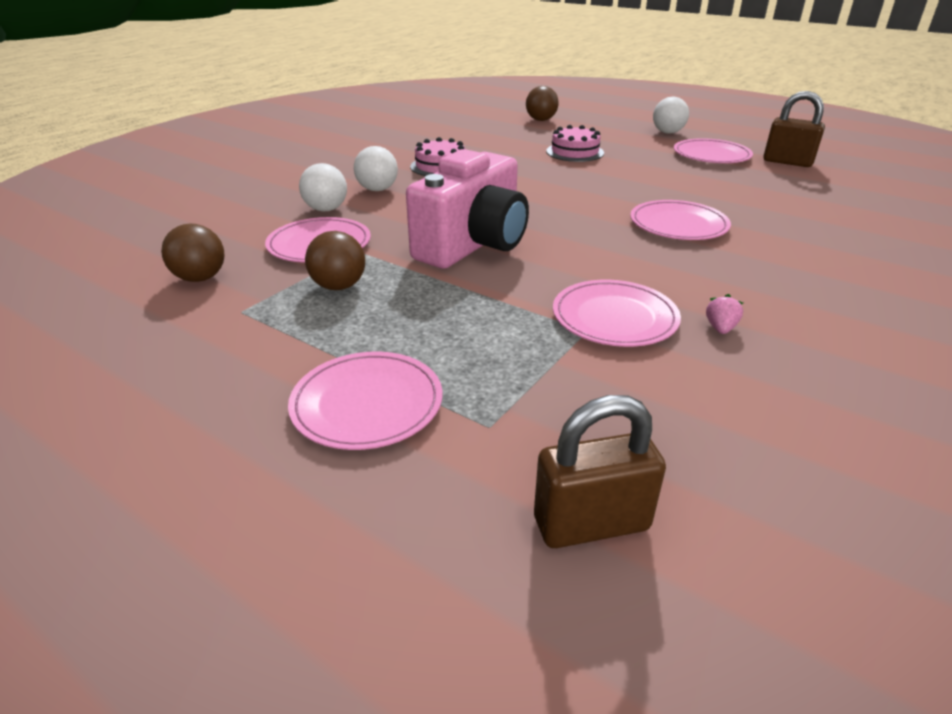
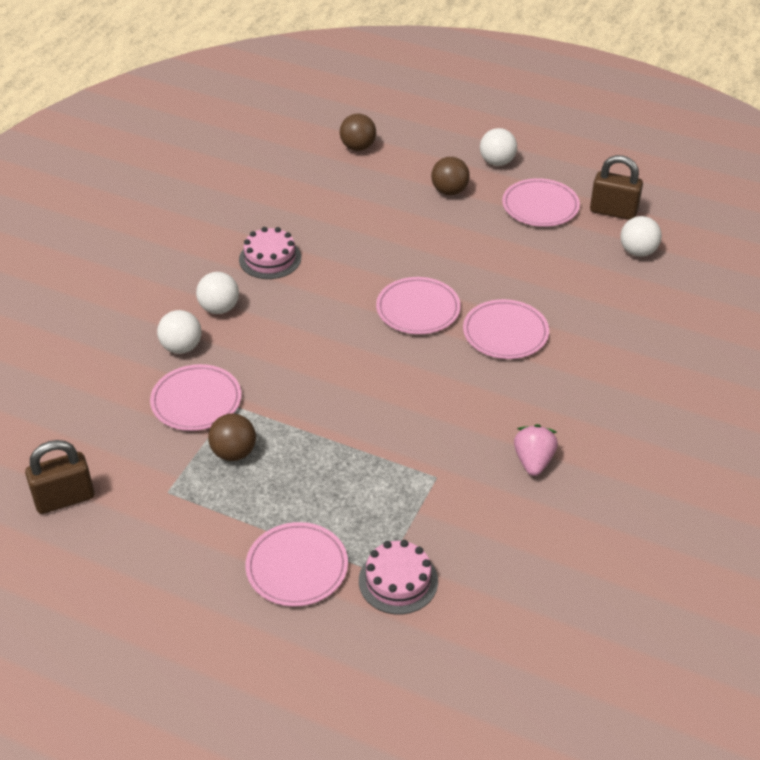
camera: 10 degrees left, 10 degrees up
(200, 278) = (114, 458): brown ball -> brown ball (449, 191)
(473, 245) = (331, 384): pink camera -> none
(575, 152) = (402, 214): pink cake -> pink cake (398, 581)
(591, 523) = (452, 632): brown padlock -> brown padlock (64, 499)
(614, 317) = (456, 460): pink plate -> pink plate (418, 309)
(720, 328) = (533, 461): pink strawberry -> pink strawberry, size x1.70
(820, 185) = (638, 252): none -> white ball

